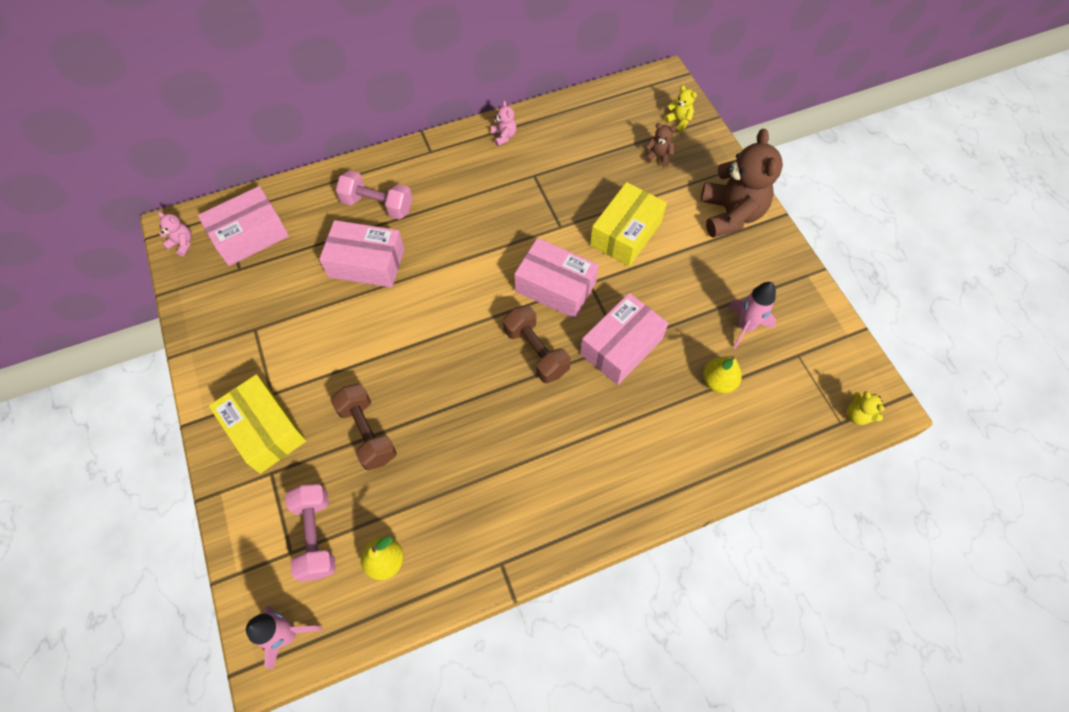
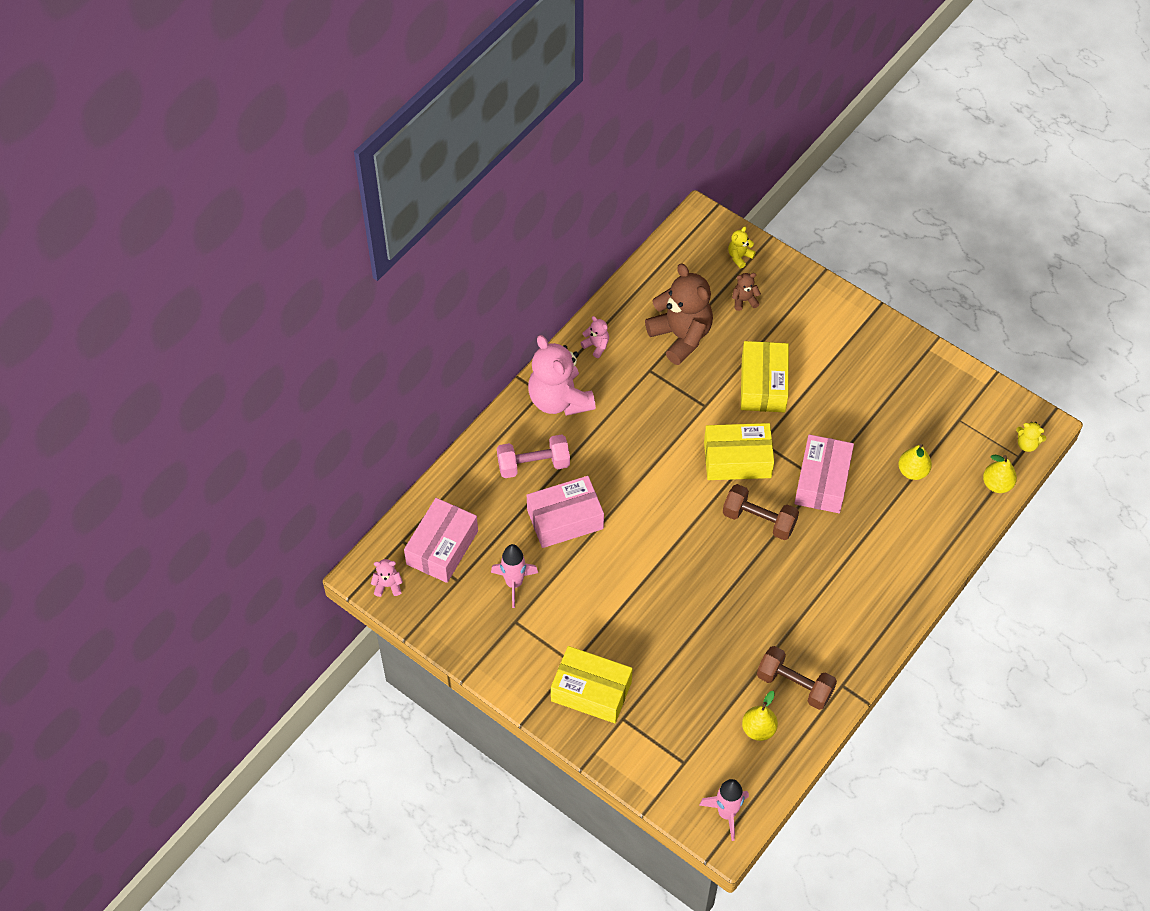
camera: 30 degrees left, 5 degrees down
(316, 536) = (694, 741): pink dumbbell -> none
(367, 433) = (674, 650): brown dumbbell -> brown dumbbell (794, 685)
(440, 164) = (559, 400): none -> pink teddy bear
(555, 287) = (737, 459): pink box -> yellow box
(679, 120) = (739, 257): yellow teddy bear -> yellow teddy bear turned 60 degrees counterclockwise
(730, 214) = (837, 325): brown teddy bear -> brown teddy bear (681, 336)
(745, 327) = (906, 417): pink rocket -> pink rocket (514, 583)
(800, 439) = (997, 484): none -> yellow pear

